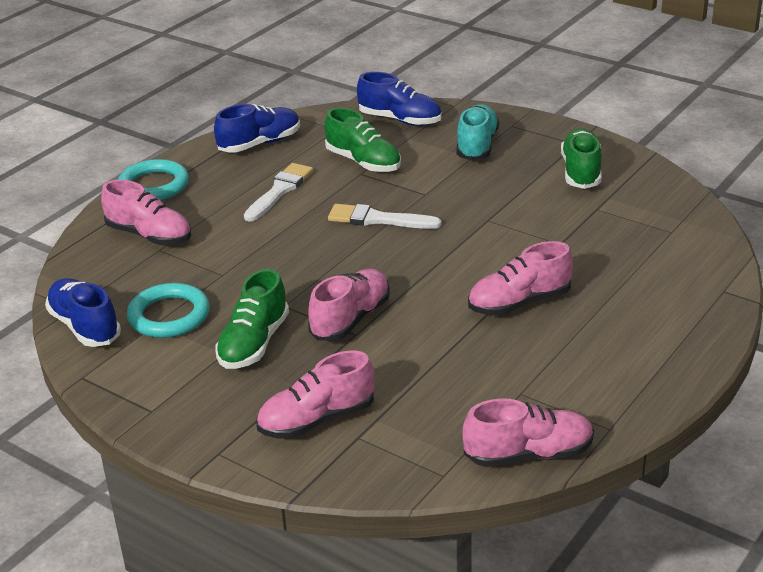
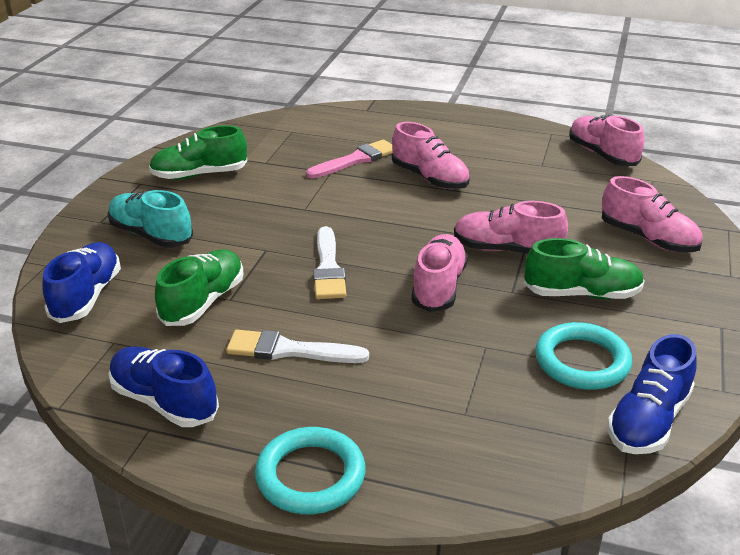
camera: 110 degrees left, 0 degrees up
(149, 235) = (439, 433): pink shoe -> pink shoe (438, 287)
(477, 145) = (151, 235): turquoise shoe -> turquoise shoe turned 45 degrees clockwise
(582, 262) = (356, 160): none -> pink brush

